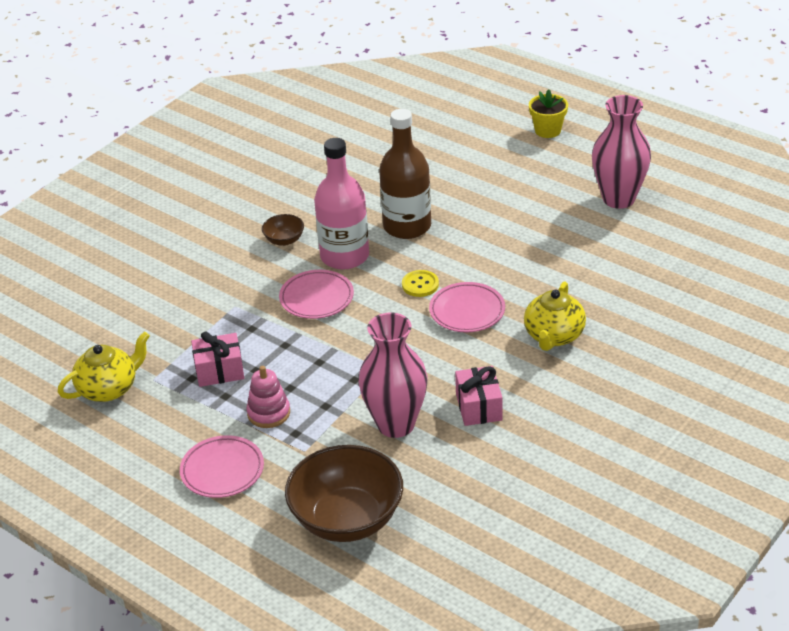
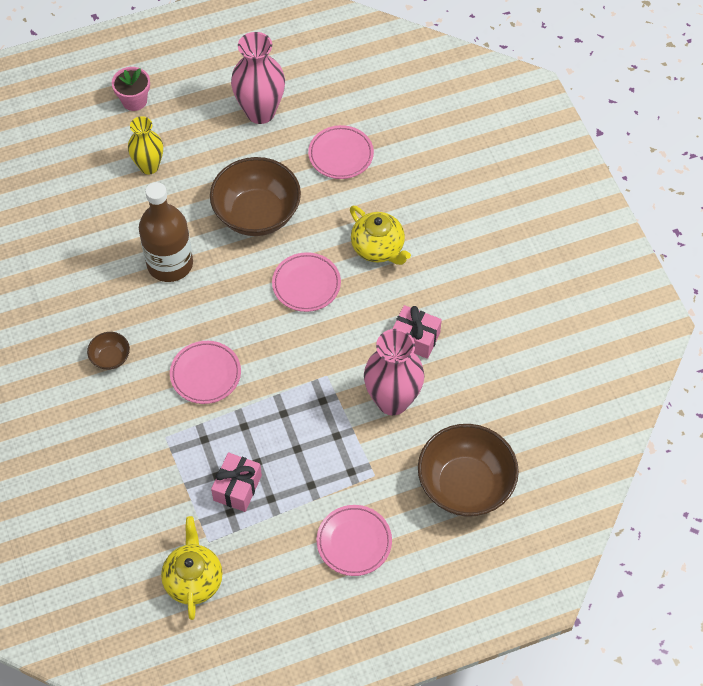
camera: 60 degrees left, 20 degrees up
(268, 413) = (314, 478): pink stacking toy -> none
(344, 256) = (170, 327): pink bottle -> none
(420, 285) = (249, 296): yellow button -> none
(491, 169) = (149, 166): none -> yellow vase
(509, 248) = (257, 214): none -> brown bowl
(547, 130) = (134, 101): yellow flower pot -> pink flower pot
(629, 265) = (341, 155): none -> pink plate

